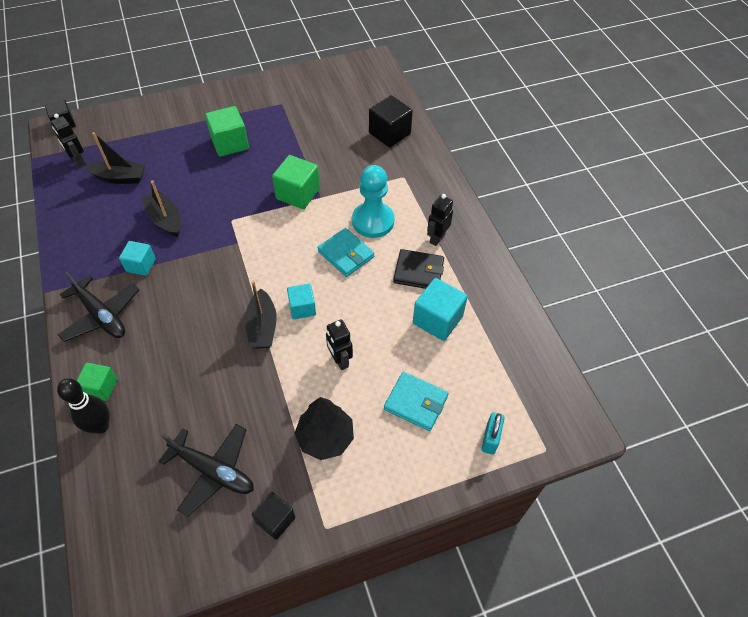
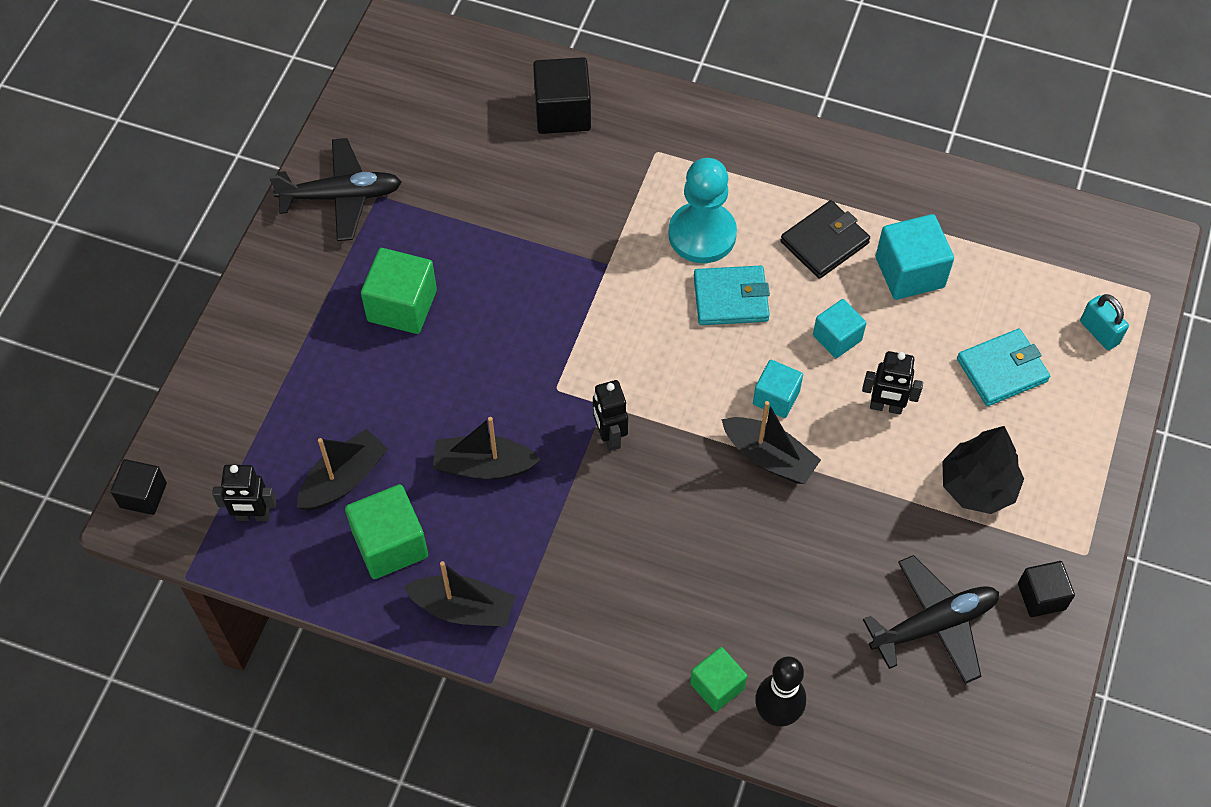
camera: 50 degrees left, 5 degrees up
(78, 258) = (463, 608): none -> black boat
(101, 315) = (596, 629): black plane -> black plane (341, 196)
(141, 265) = (545, 539): turquoise cube -> turquoise cube (837, 338)
(298, 194) = (578, 285): green cube -> green cube (390, 544)
(437, 238) = (789, 188): black robot -> black robot (609, 436)

